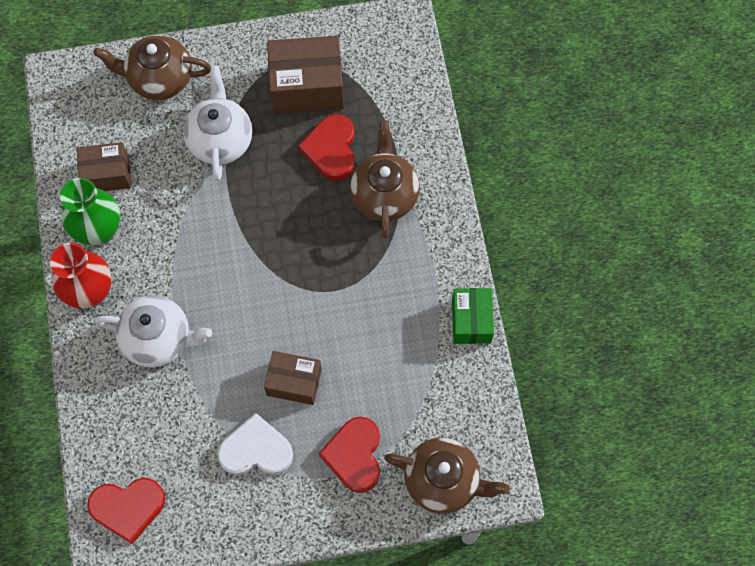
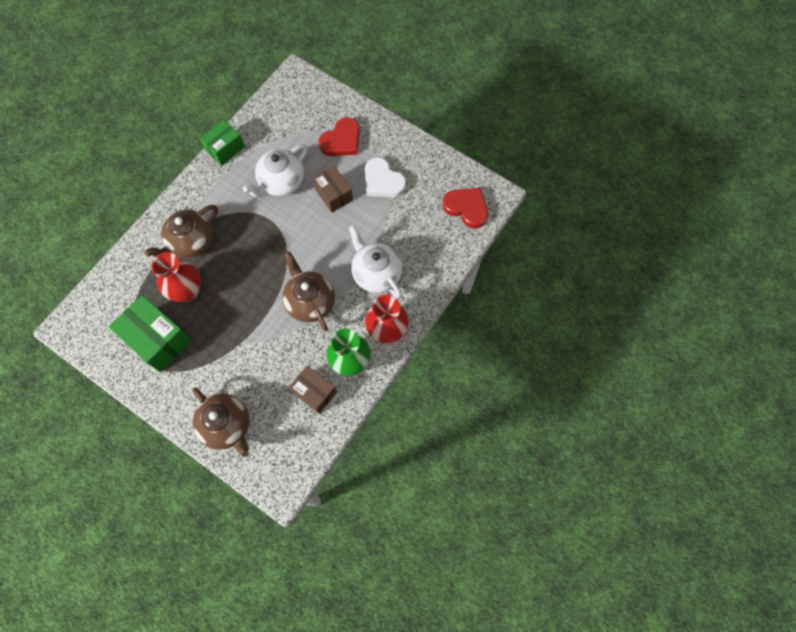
camera: 135 degrees left, 0 degrees up
(220, 140) = (235, 353): white teapot -> white teapot (281, 182)
(307, 87) = (158, 339): brown box -> green box
(331, 149) = (187, 291): red heart -> red vase
(443, 480) = (316, 99): brown teapot -> brown teapot (310, 301)

